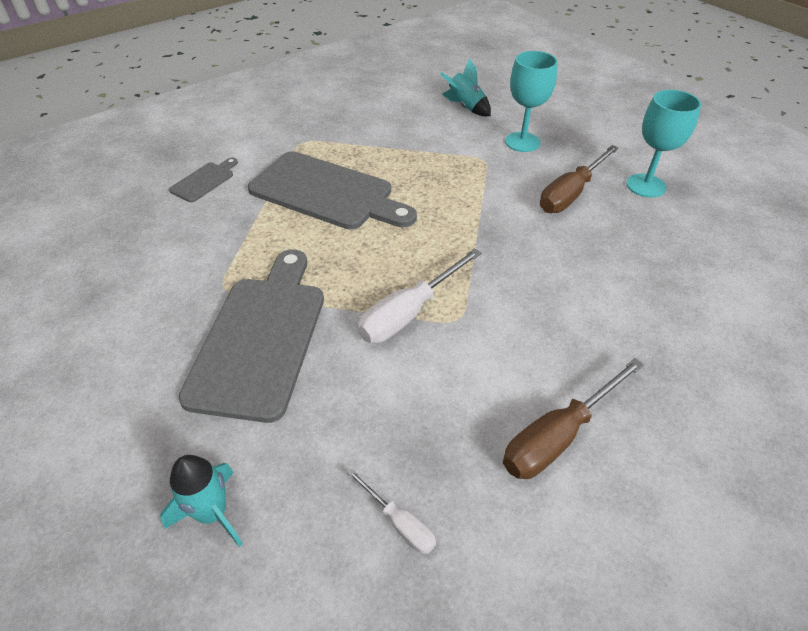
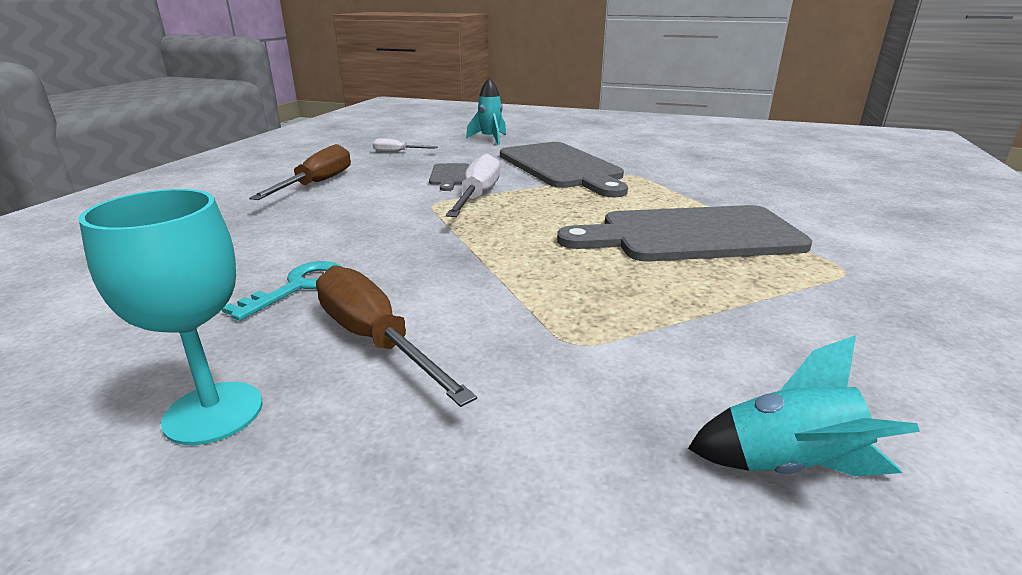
camera: 145 degrees right, 20 degrees down
(204, 181) = (813, 208): grey cutting board -> grey cutting board (449, 176)
(522, 142) = (543, 414): turquoise goblet -> none
(570, 194) = (375, 340): brown screwdriver -> brown screwdriver turned 45 degrees counterclockwise
(604, 247) = (298, 287): none -> turquoise key

